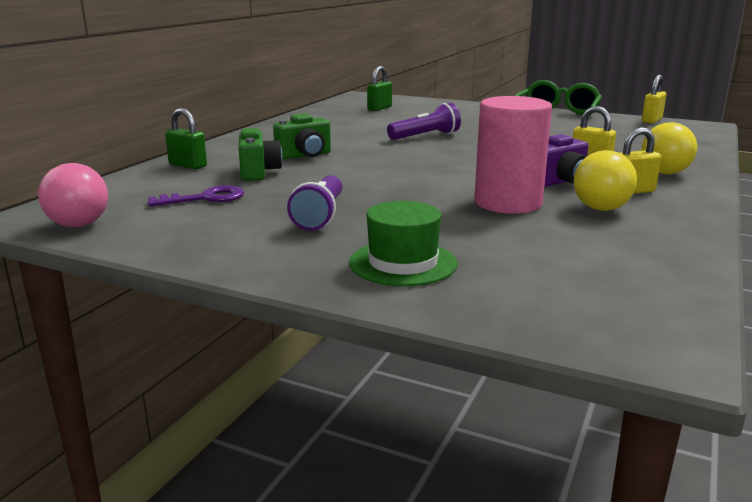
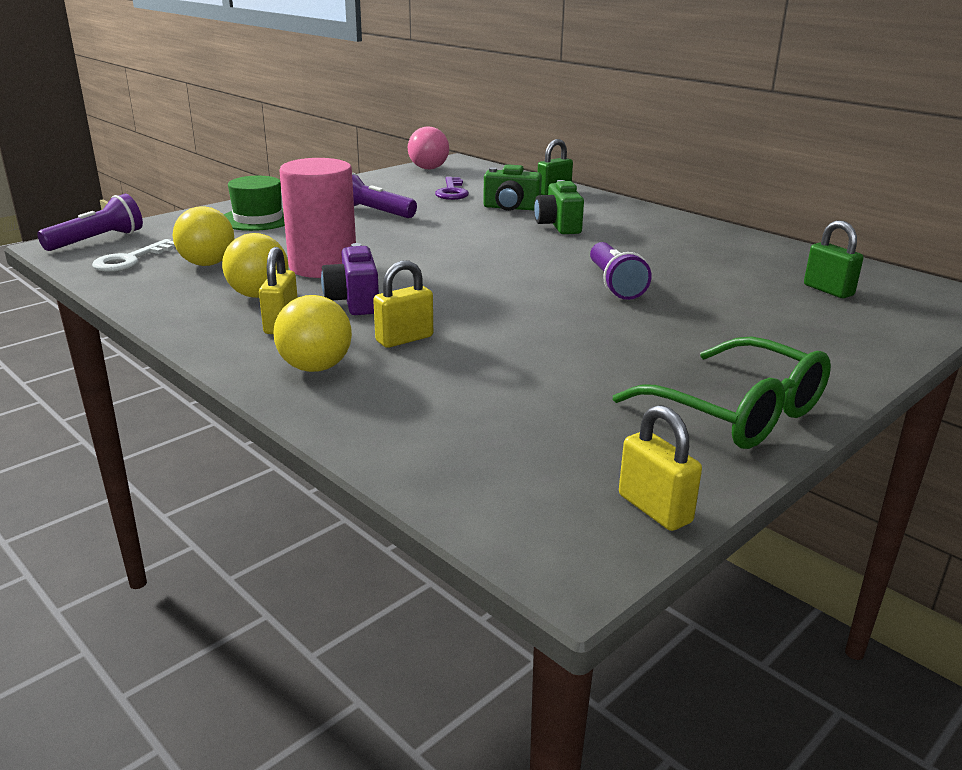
camera: 110 degrees right, 5 degrees up
(573, 245) = (207, 264): none -> yellow ball
(610, 334) = (97, 240): none -> purple flashlight
(628, 285) = (130, 260): none -> white key

